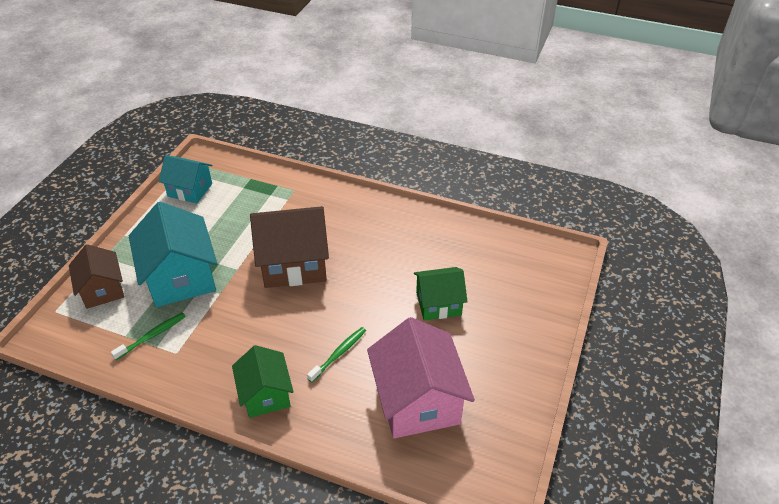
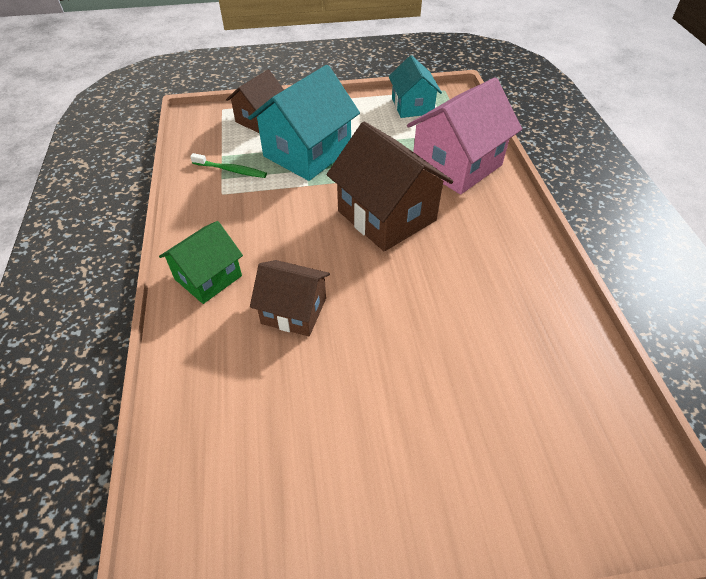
camera: 60 degrees right, 5 degrees up
(339, 354) = (294, 311): green toothbrush -> brown house
(417, 400) = (272, 421): pink house -> pink house (456, 165)
(438, 303) = (435, 373): green house -> none

